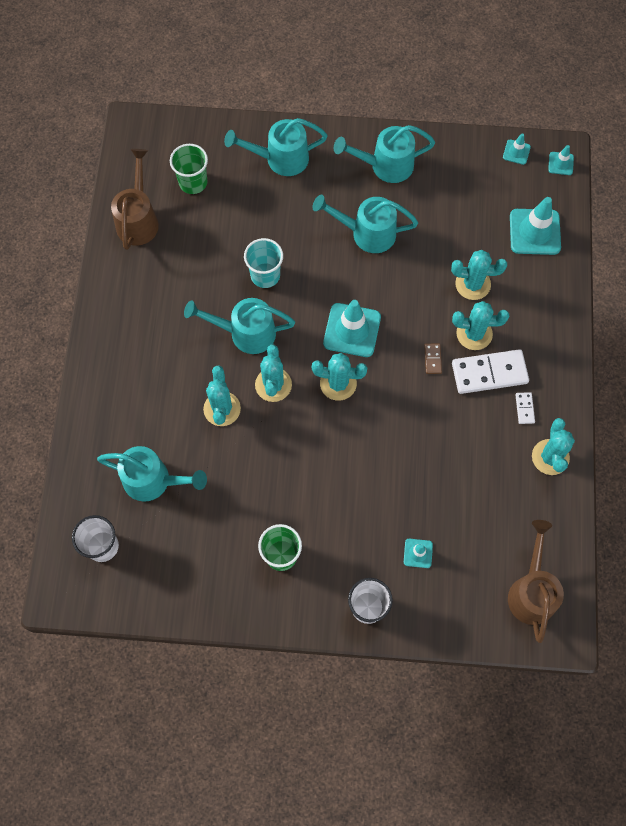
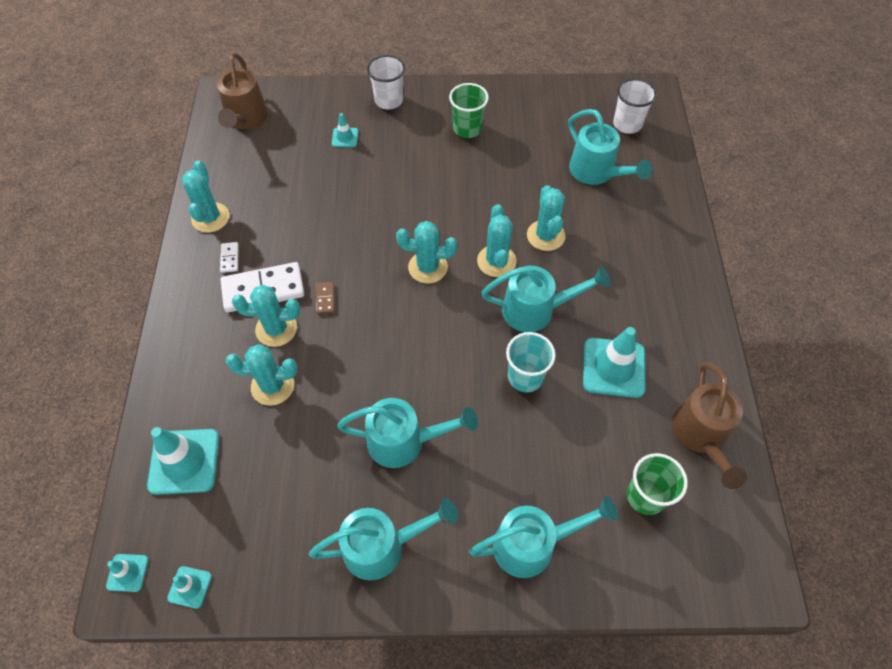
camera: 175 degrees right, 10 degrees down
(154, 481) = (596, 173): turquoise watering can -> turquoise watering can turned 135 degrees counterclockwise
(352, 330) = (416, 322): turquoise traffic cone -> turquoise traffic cone (613, 368)

